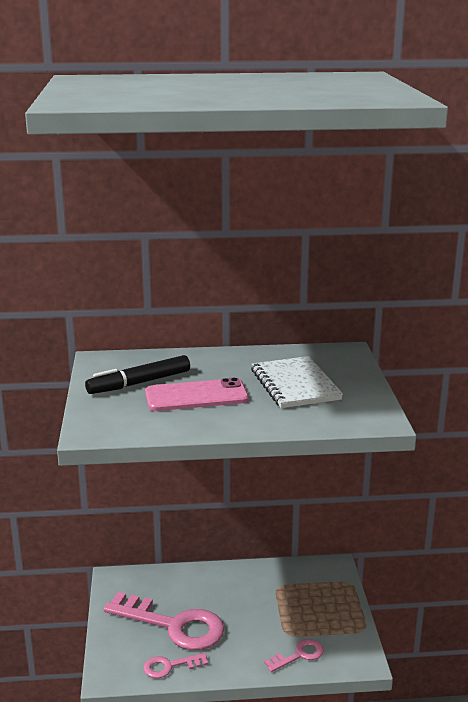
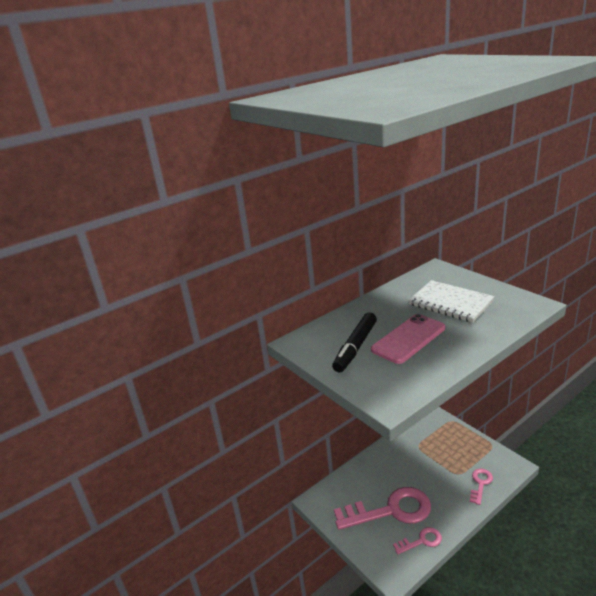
camera: 30 degrees left, 5 degrees up
(170, 666) = (421, 541): pink key -> pink key turned 150 degrees counterclockwise

